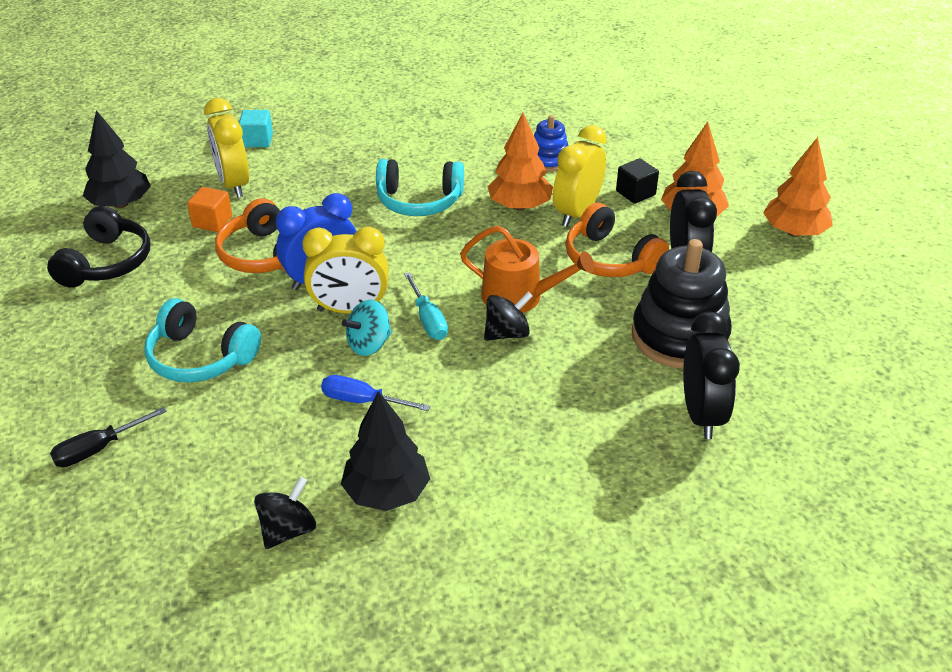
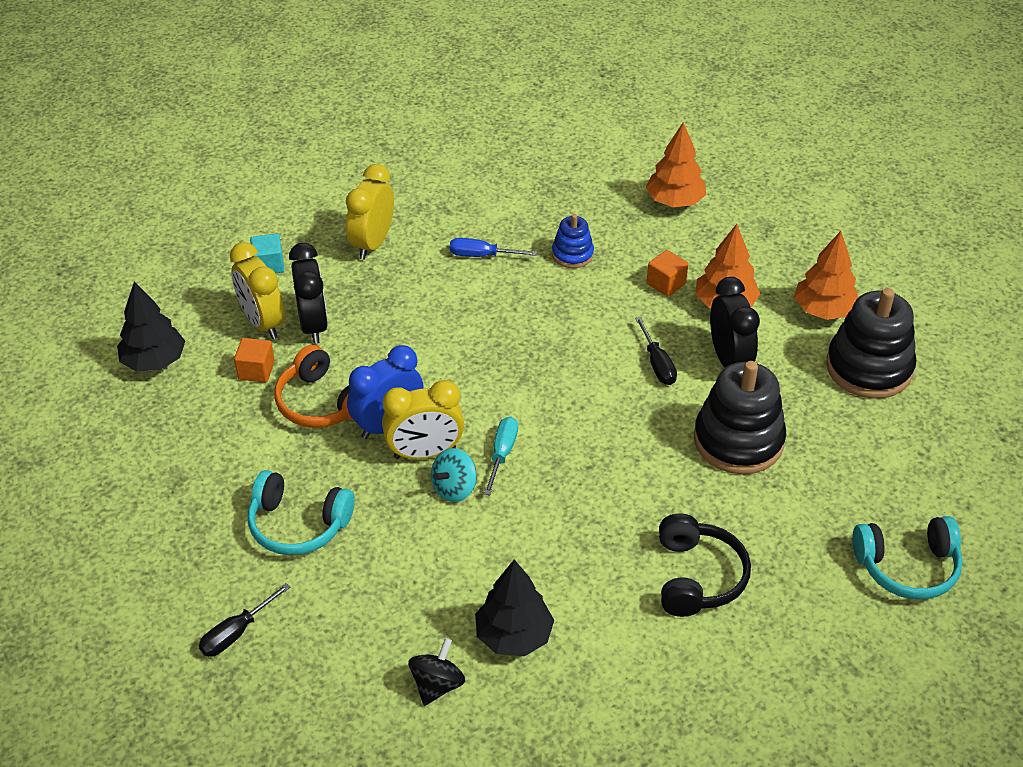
camera: 10 degrees left, 5 degrees up
(106, 263) = (166, 432): black headphones -> black headphones (697, 577)
(363, 401) = (466, 549): blue screwdriver -> blue screwdriver (482, 255)
(419, 201) = (456, 319): turquoise headphones -> turquoise headphones (907, 567)
(428, 319) = (502, 454): turquoise screwdriver -> turquoise screwdriver turned 135 degrees counterclockwise
(507, 333) = (580, 459): black spinning top -> none
(519, 206) = (557, 313): orange tree -> orange tree (675, 201)
(519, 297) = (581, 417): orange watering can -> none
(576, 213) = (614, 314): yellow clock -> yellow clock (372, 243)
(610, 259) = (657, 364): orange headphones -> black screwdriver
(635, 193) = (666, 284): black cube -> orange cube
(701, 415) = (772, 519): black clock -> black clock (313, 325)
(834, 287) = (869, 368): none -> black stacking toy

